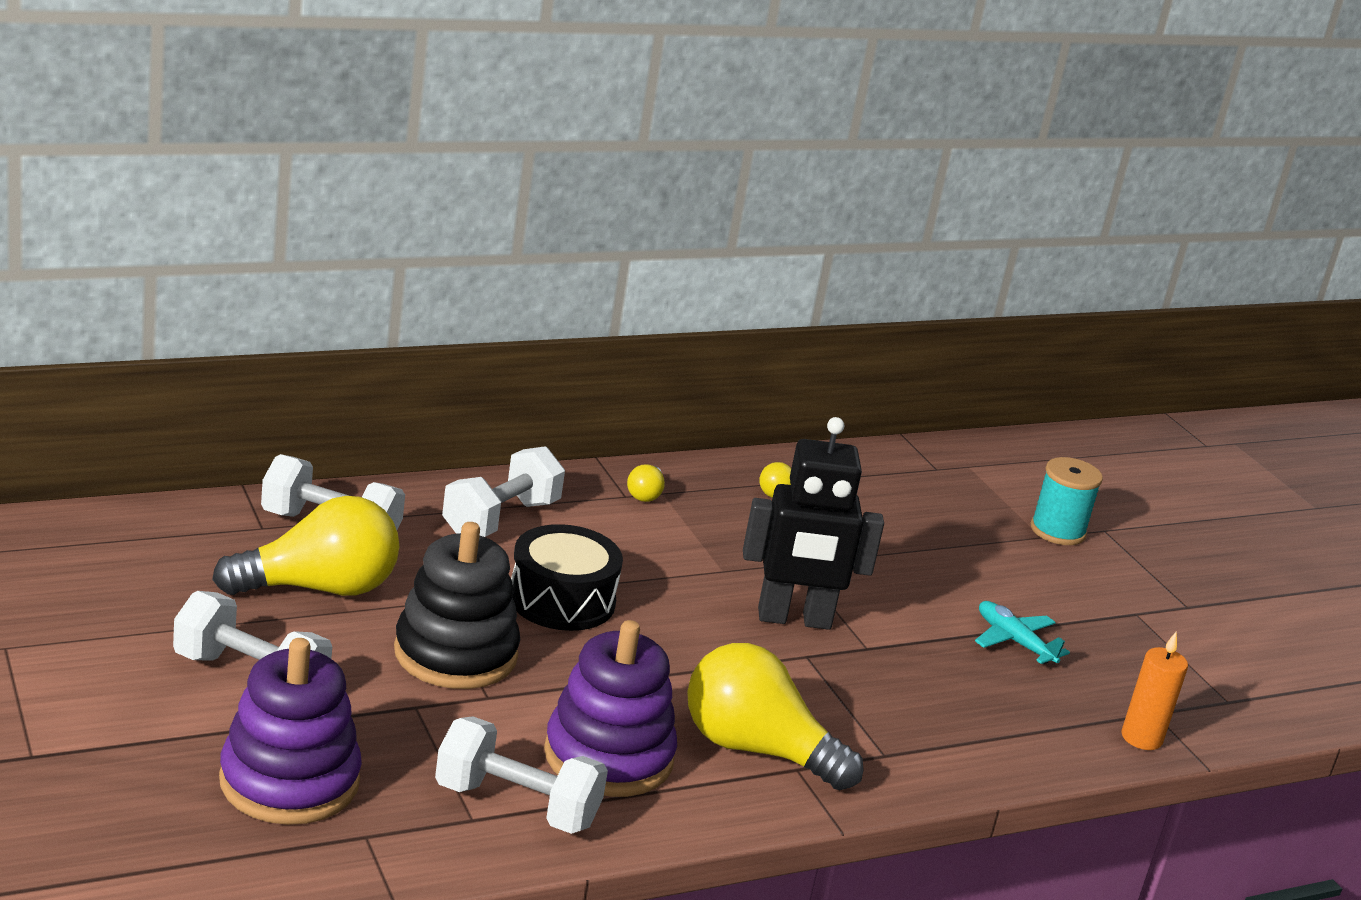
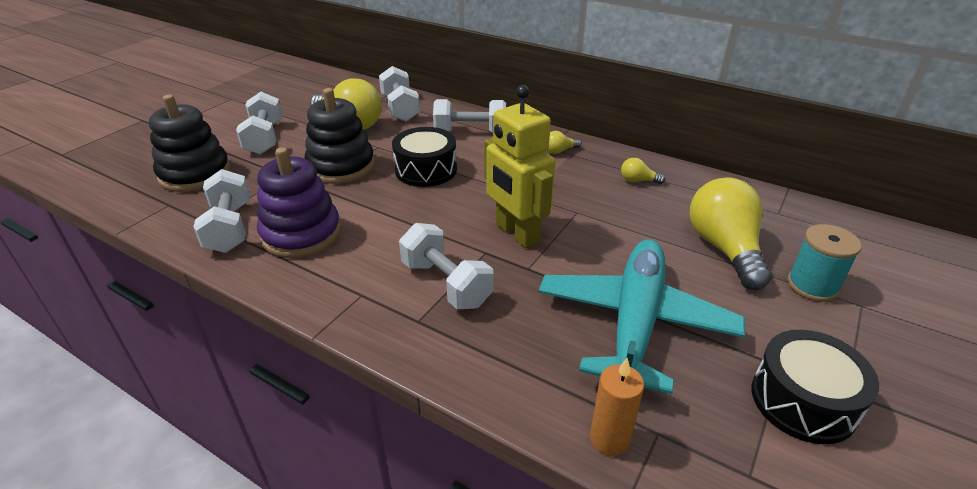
camera: 60 degrees right, 10 degrees up
(289, 781) = (195, 174): purple stacking toy -> black stacking toy
(756, 749) = (363, 273): yellow light bulb -> yellow light bulb (724, 249)
(794, 619) = (516, 233): black robot -> yellow robot
(839, 708) = (446, 284): none -> white dumbbell
(1014, 641) = (634, 321): turquoise plane -> turquoise plane, size x2.31
(1180, 630) = (803, 401): none -> black drum

